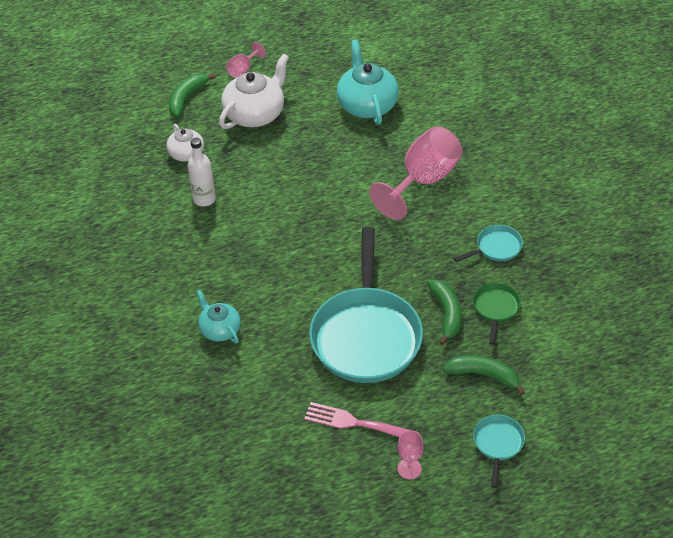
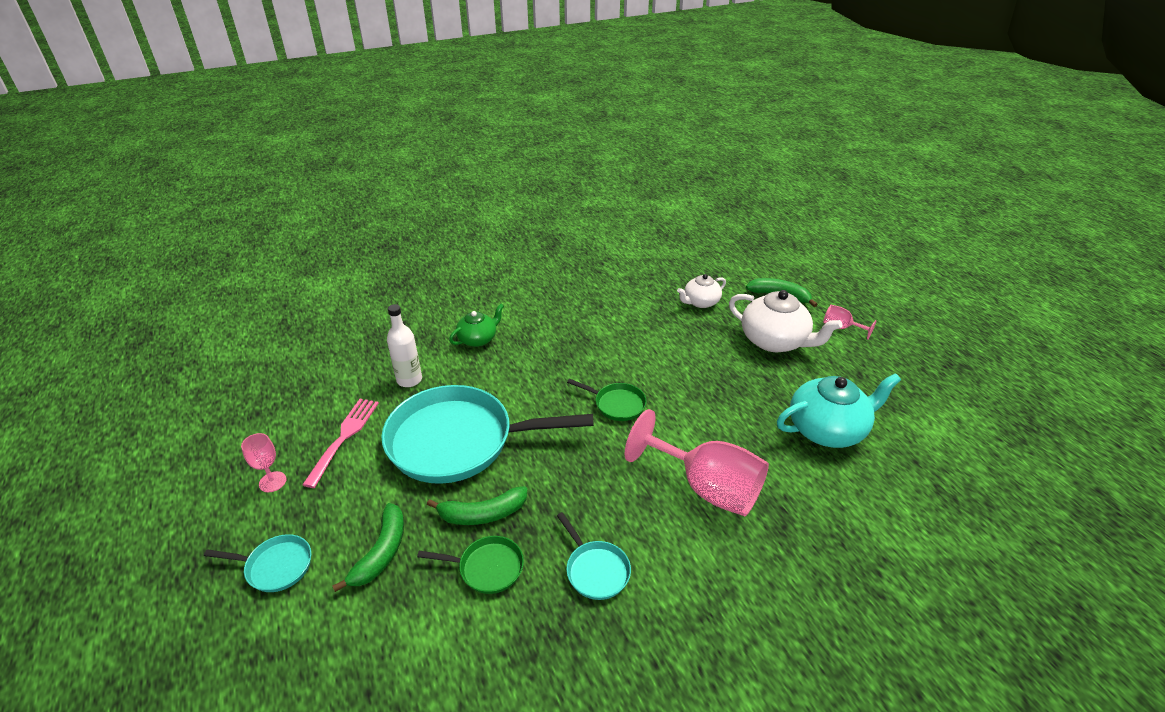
camera: 85 degrees right, 10 degrees down
(204, 199) = (642, 317): white bottle -> white bottle (409, 380)
(219, 329) = (478, 339): turquoise teapot -> green teapot
(328, 226) = (616, 404): none -> green pan

